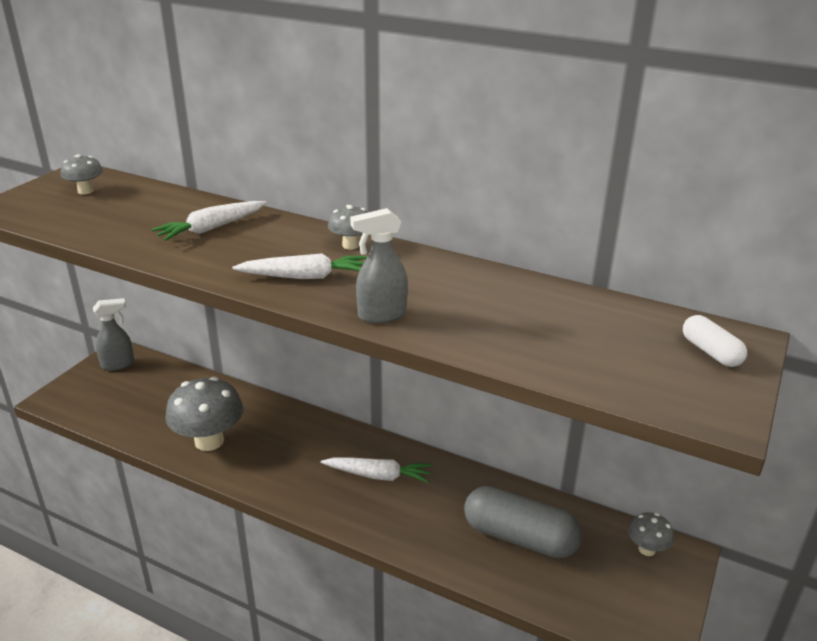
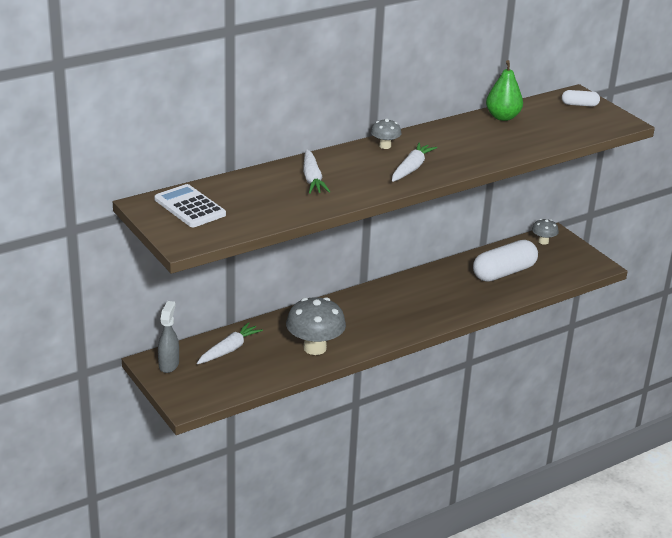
camera: 60 degrees left, 0 degrees up
(86, 191) = (190, 207): grey mushroom -> white calculator
(378, 475) = (412, 297): white carrot -> white carrot (229, 349)
(381, 315) = (475, 161): grey spray bottle -> none
(520, 537) = (504, 272): grey capsule -> white capsule
(556, 299) = (502, 117): none -> green pear

